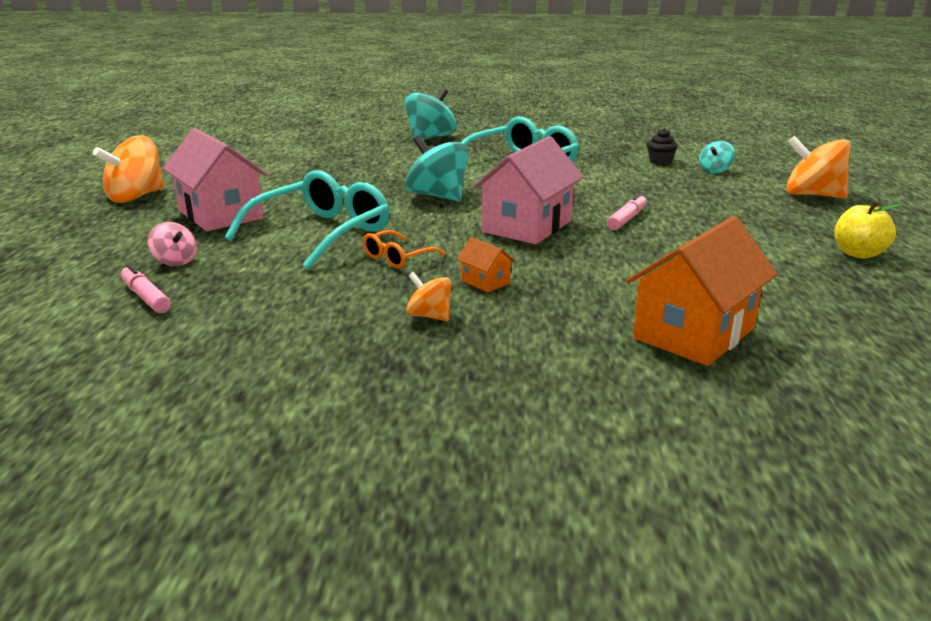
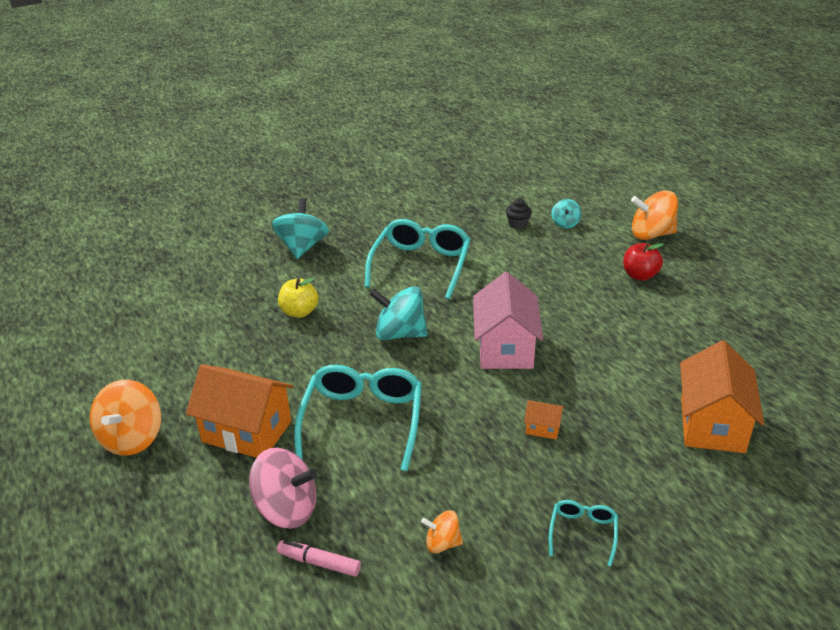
camera: 30 degrees left, 10 degrees up
(175, 261) = (286, 509): pink spinning top -> pink spinning top, size x1.86
(220, 214) = (247, 431): pink house -> orange house
(397, 258) = (454, 427): orange glasses -> none
(414, 360) = (583, 533): none -> turquoise glasses
(429, 316) = (546, 483): orange spinning top -> orange spinning top (442, 543)
(627, 219) = (563, 311): pink marker -> none
(756, 216) = (640, 275): none -> red apple
(858, 253) = (730, 297): yellow apple -> yellow apple (299, 312)

